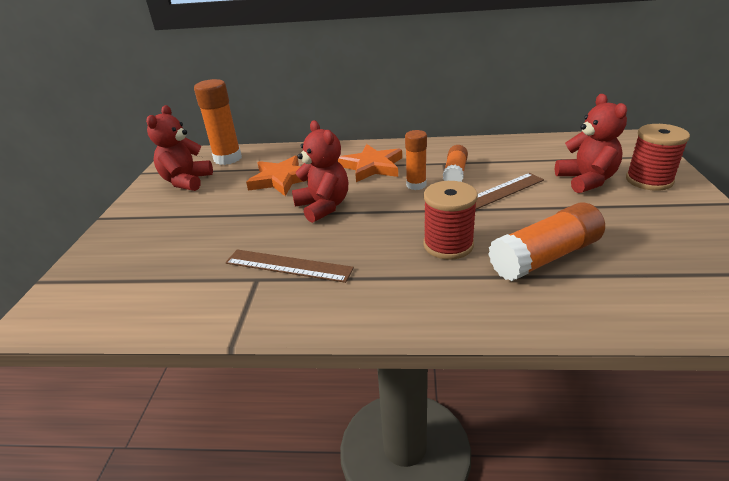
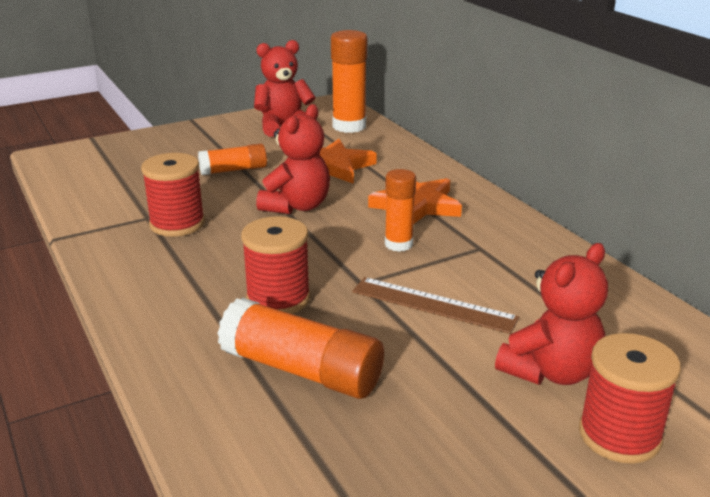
camera: 55 degrees right, 5 degrees down
(288, 265) = (177, 224): brown ruler -> red spool
(455, 173) = (458, 262): orange glue stick -> orange glue stick (234, 170)

